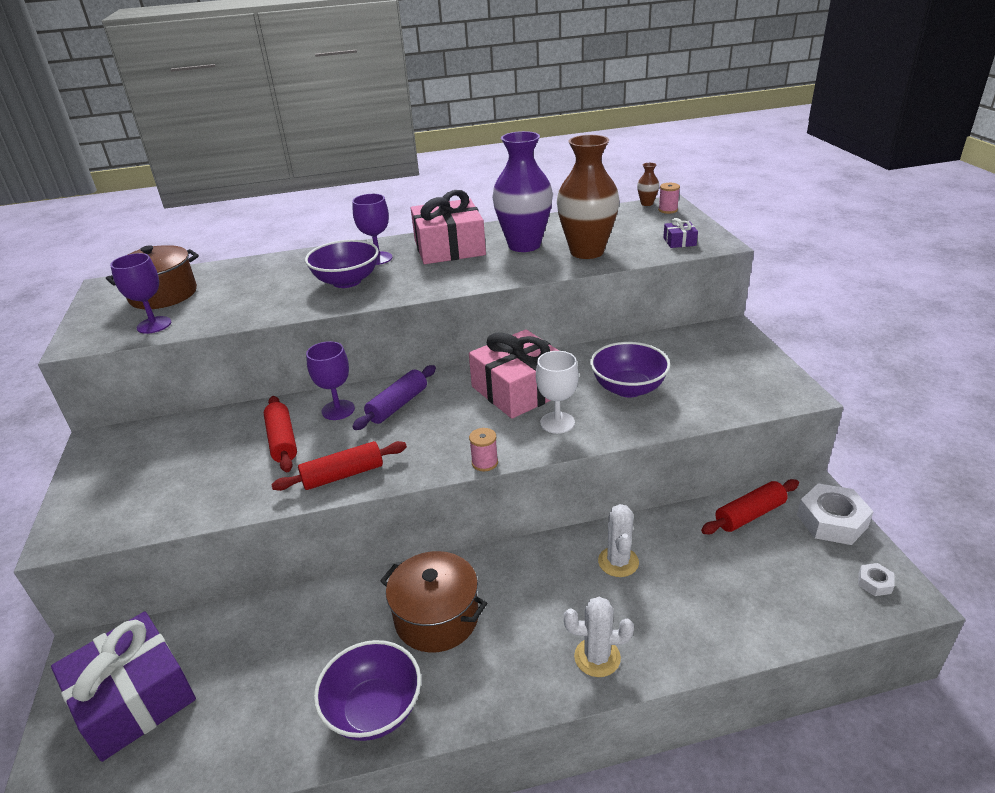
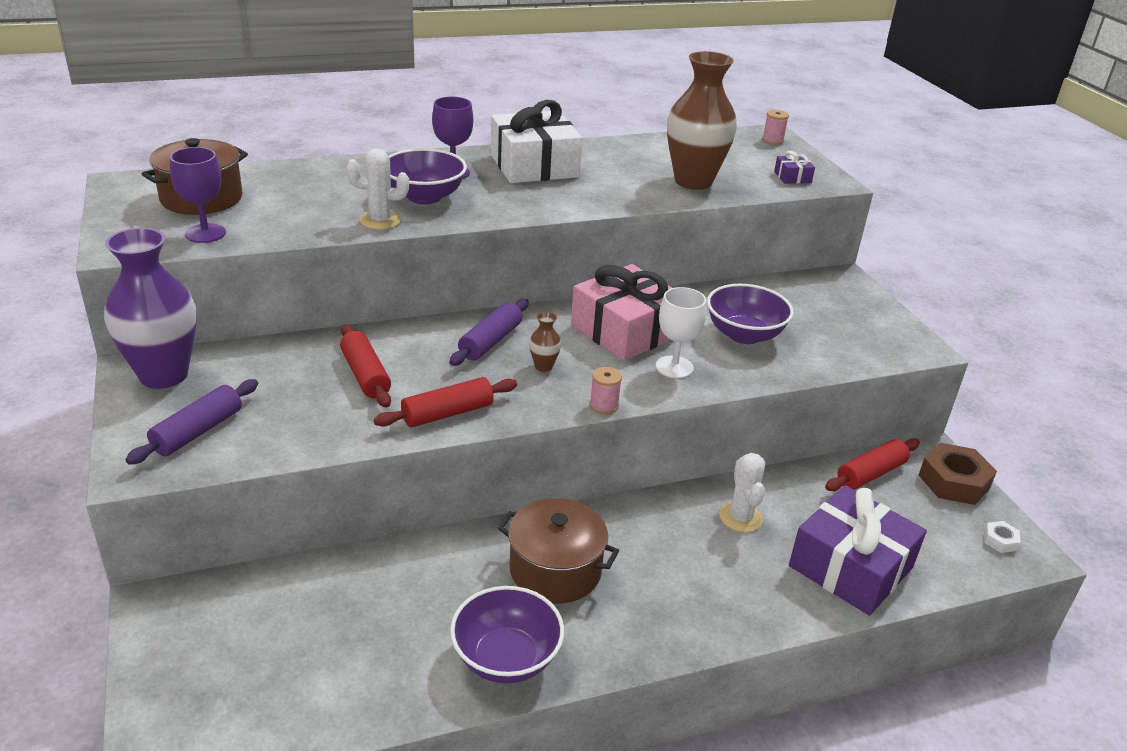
camera: 10 degrees left, 0 degrees up
(127, 499) = (197, 431): none -> purple rolling pin
(134, 698) = (229, 649): purple gift -> purple gift (850, 567)
(338, 410) = (422, 344): purple goblet -> none
(449, 247) = (534, 166): pink gift -> white gift
(524, 245) = (620, 169): purple vase -> purple vase (164, 375)
(597, 657) = (732, 608): white cactus -> white cactus (380, 221)
(647, 203) = (748, 131): brown vase -> brown vase (543, 366)
(832, 521) = (954, 481): white nut -> brown nut

